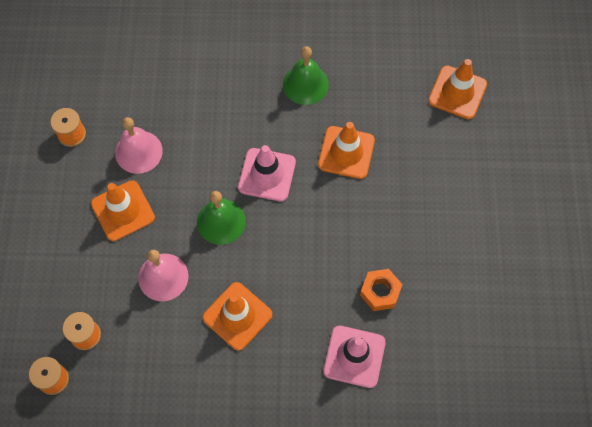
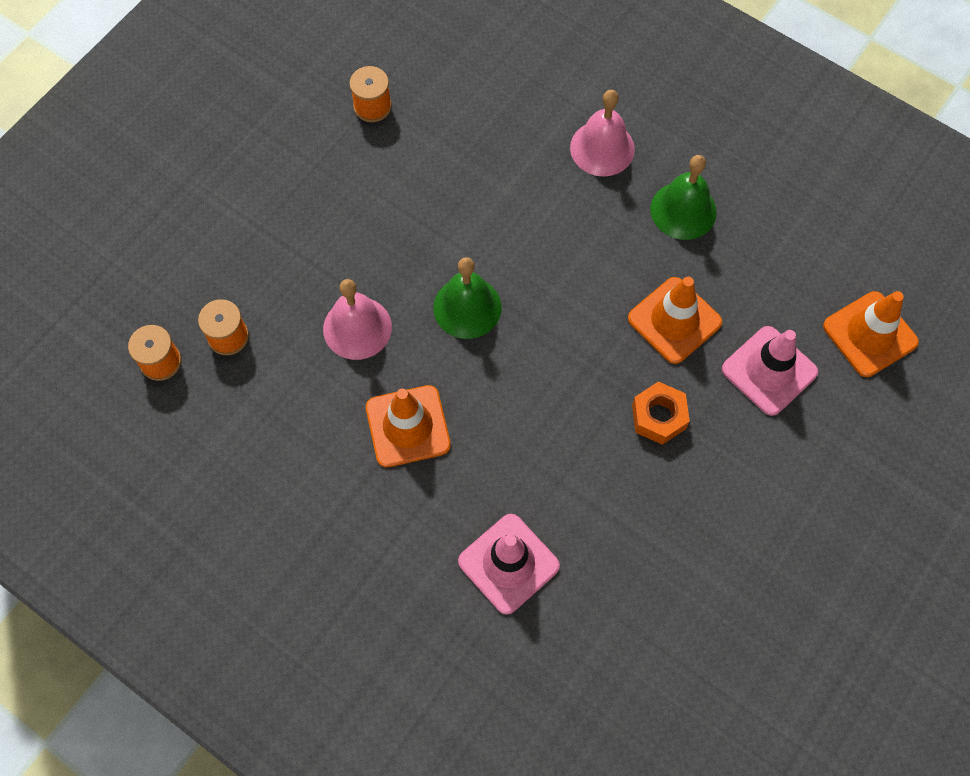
camera: 35 degrees right, 0 degrees up
(123, 211) = (366, 226): orange traffic cone -> none
(138, 152) = (431, 171): pink bell -> pink bell (602, 148)
(267, 175) = (559, 287): pink traffic cone -> pink traffic cone (769, 371)
(380, 292) = (594, 510): orange nut -> orange nut (658, 417)

